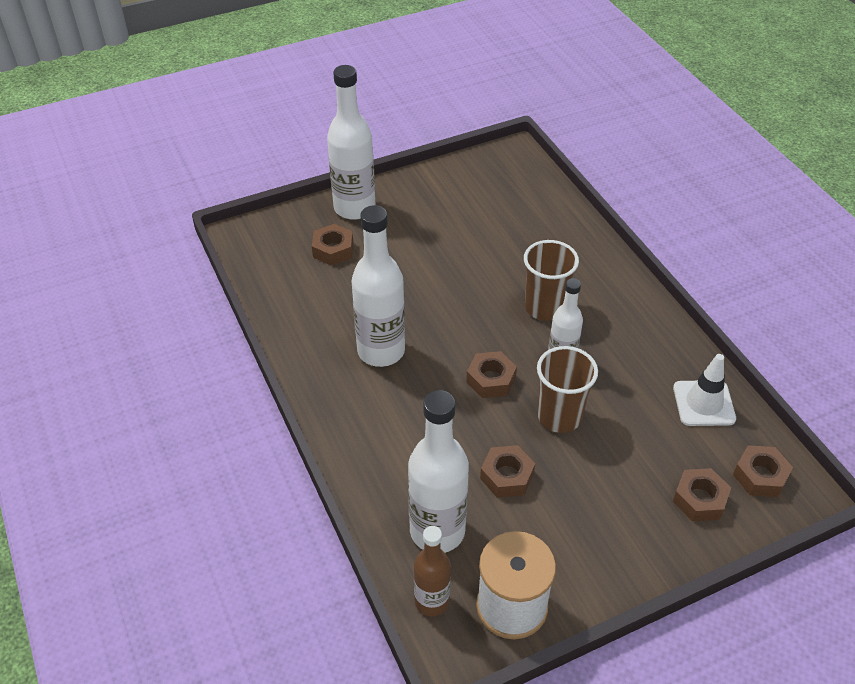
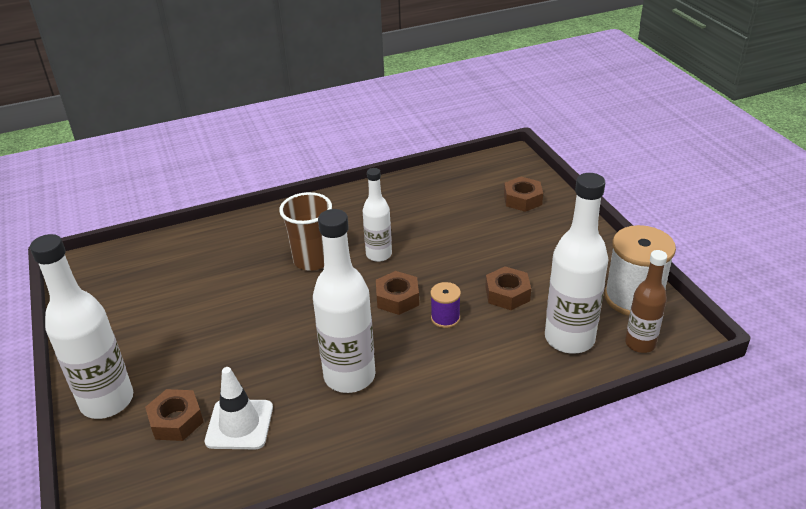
camera: 85 degrees left, 10 degrees down
(463, 420) = (445, 318): none -> purple spool
(559, 416) = (442, 260): brown cup -> none
(704, 403) = (432, 187): white traffic cone -> white traffic cone (239, 424)
(760, 476) = (500, 172): brown nut -> none

